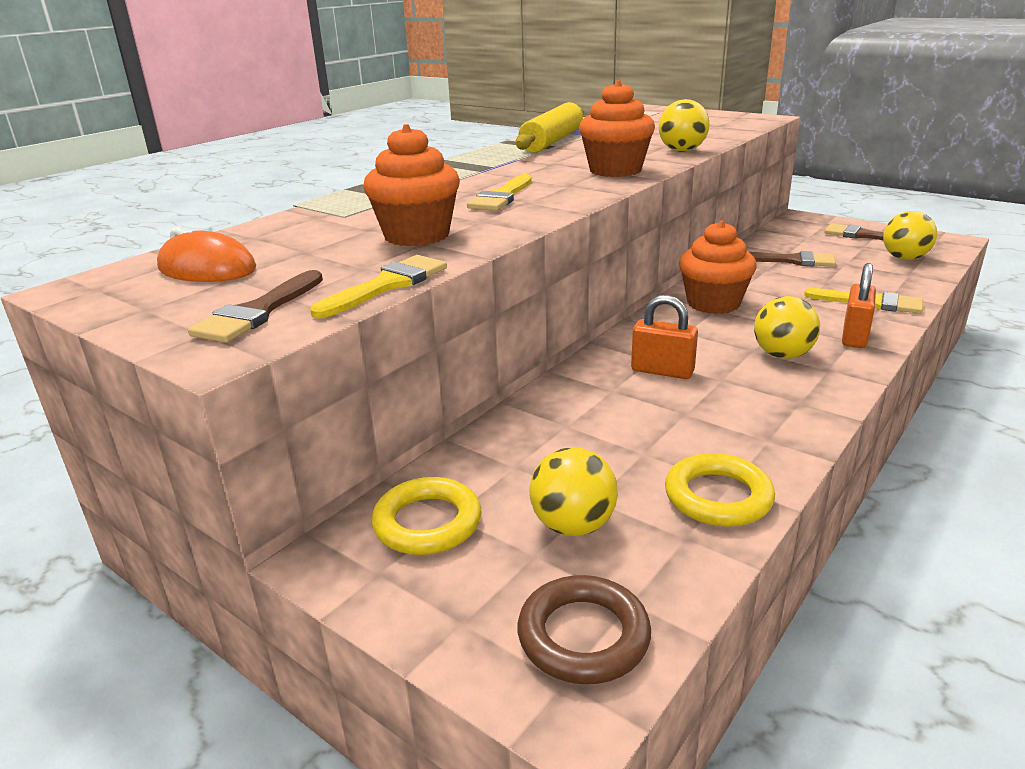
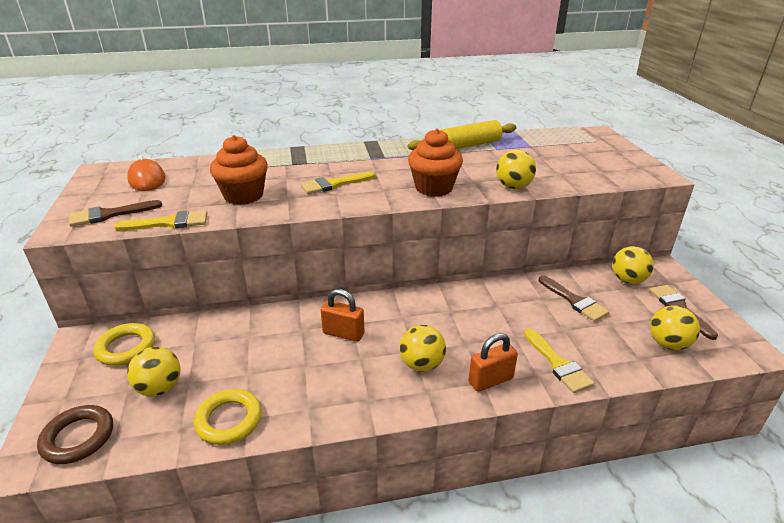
camera: 40 degrees right, 5 degrees up
(662, 371) = (343, 333): orange padlock -> orange padlock turned 45 degrees counterclockwise
(713, 303) = (456, 306): orange cupcake -> none
(796, 233) = (628, 280): none -> yellow ball

